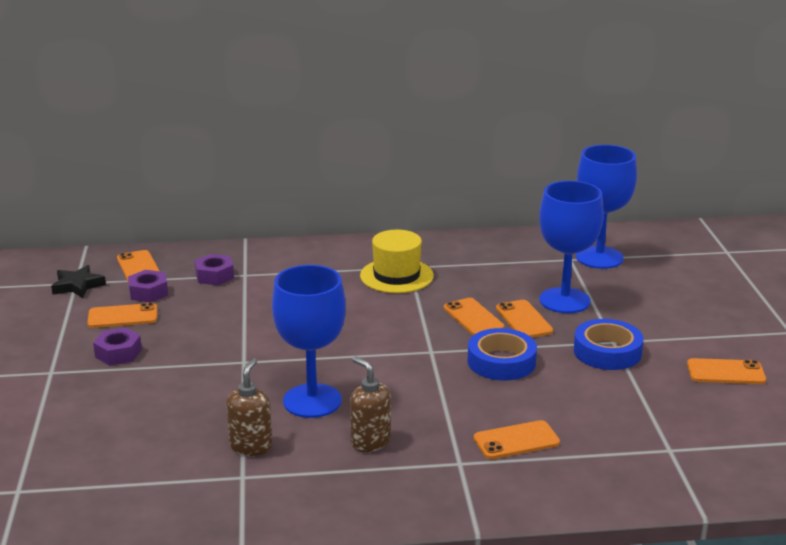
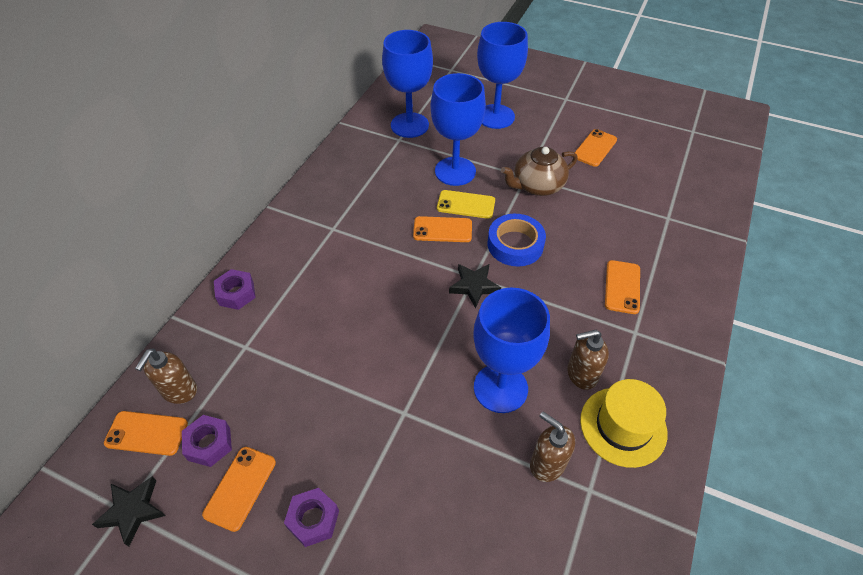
camera: 60 degrees left, 25 degrees up
(182, 265) = (179, 391): none -> brown soap dispenser
(214, 276) = (226, 372): purple nut -> purple nut (236, 293)
(396, 276) = (341, 243): yellow hat -> yellow hat (623, 426)
(419, 354) = (474, 286): none -> black star
(523, 320) = (466, 204): orange phone -> yellow phone
(607, 352) = (537, 186): blue tape -> brown teapot
(686, 298) = (495, 116): none -> blue goblet

